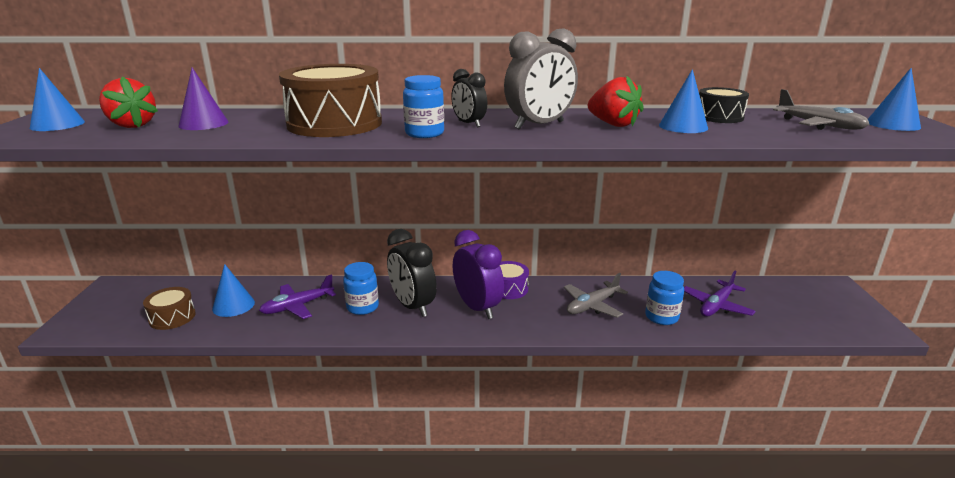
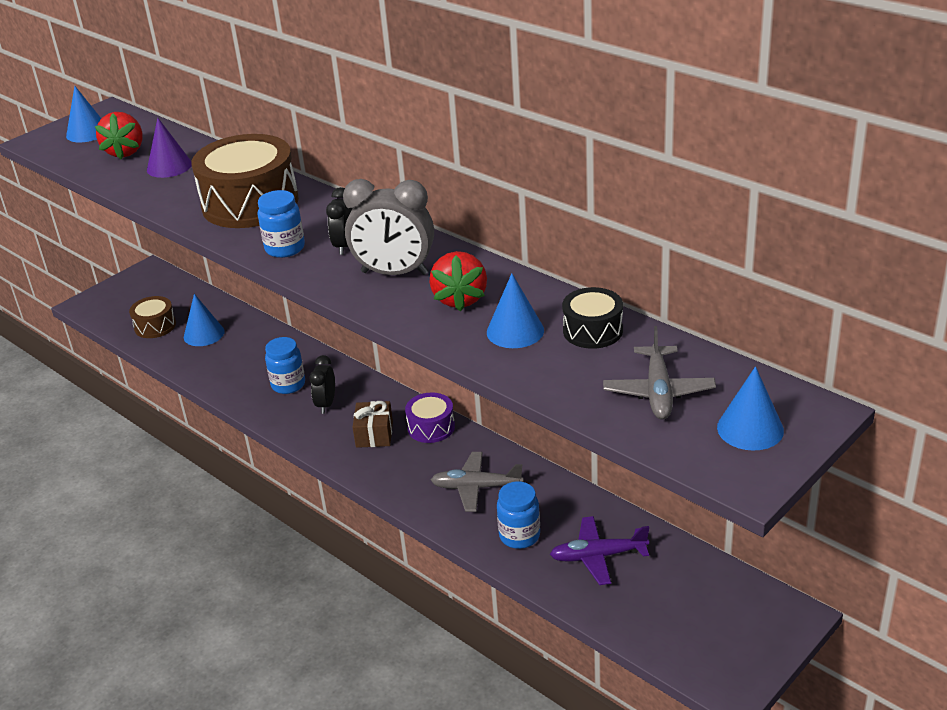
camera: 45 degrees right, 10 degrees up
(297, 306) = (244, 358): purple plane -> none
(412, 306) = (326, 404): black clock -> black clock, size x0.58
(477, 308) = (374, 434): purple clock -> brown gift

